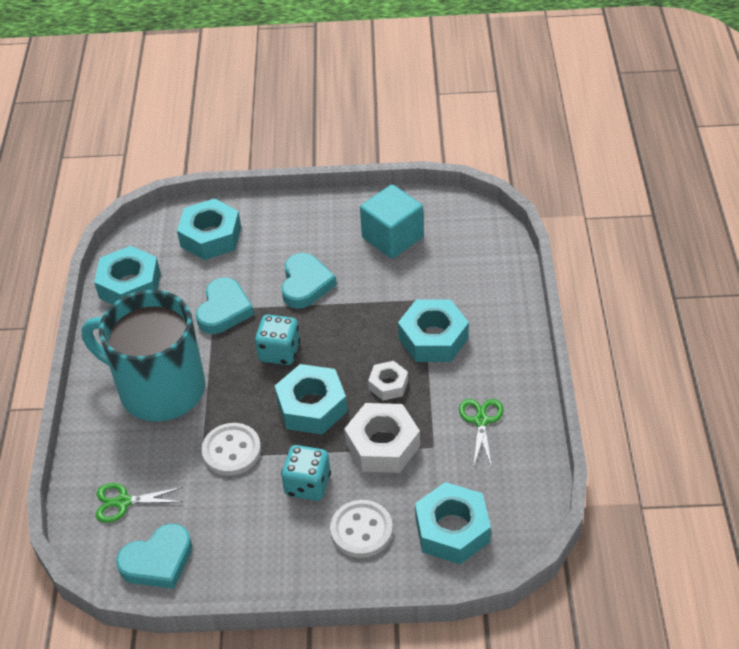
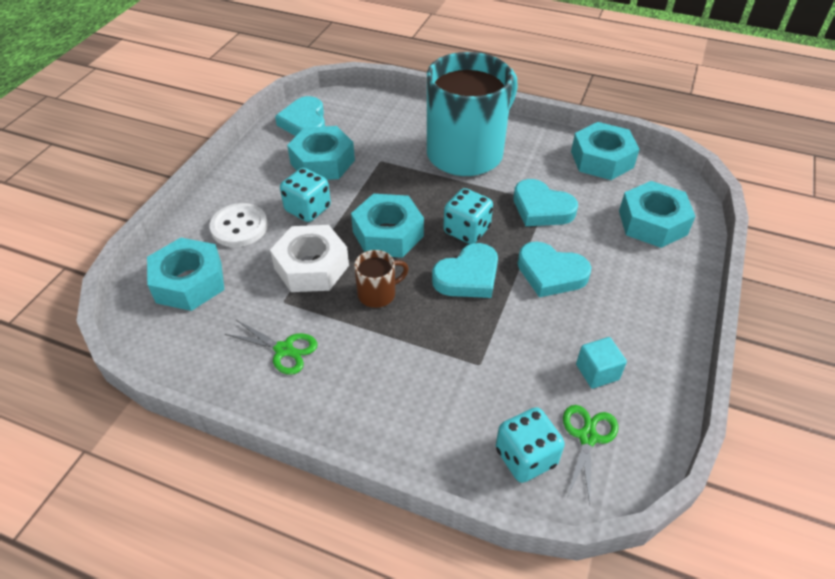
camera: 110 degrees right, 0 degrees up
(123, 502) = (367, 117): green scissors -> green scissors (587, 437)
(231, 451) = (374, 176): white button -> none
(336, 333) = (468, 276): none -> turquoise heart
(388, 385) = (378, 294): white nut -> brown mug
(392, 237) = (597, 372): turquoise cube -> turquoise cube, size x0.55
(433, 338) = (417, 352): turquoise nut -> turquoise nut (322, 162)
(484, 256) = (525, 457): none -> turquoise dice

